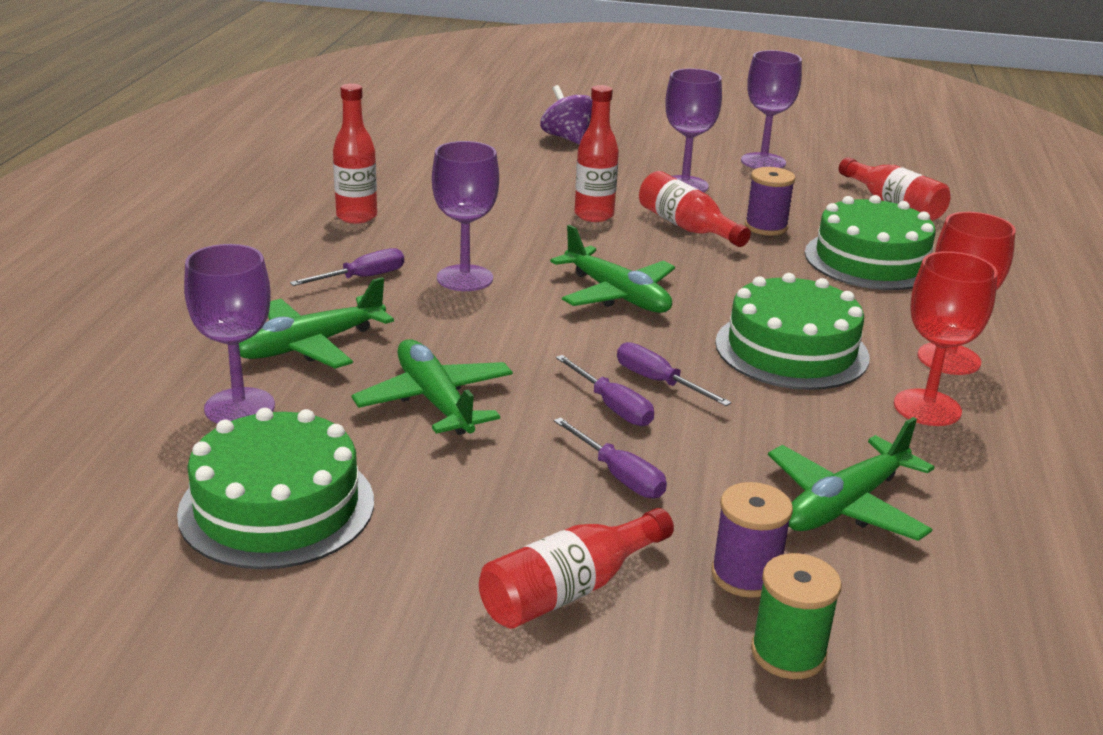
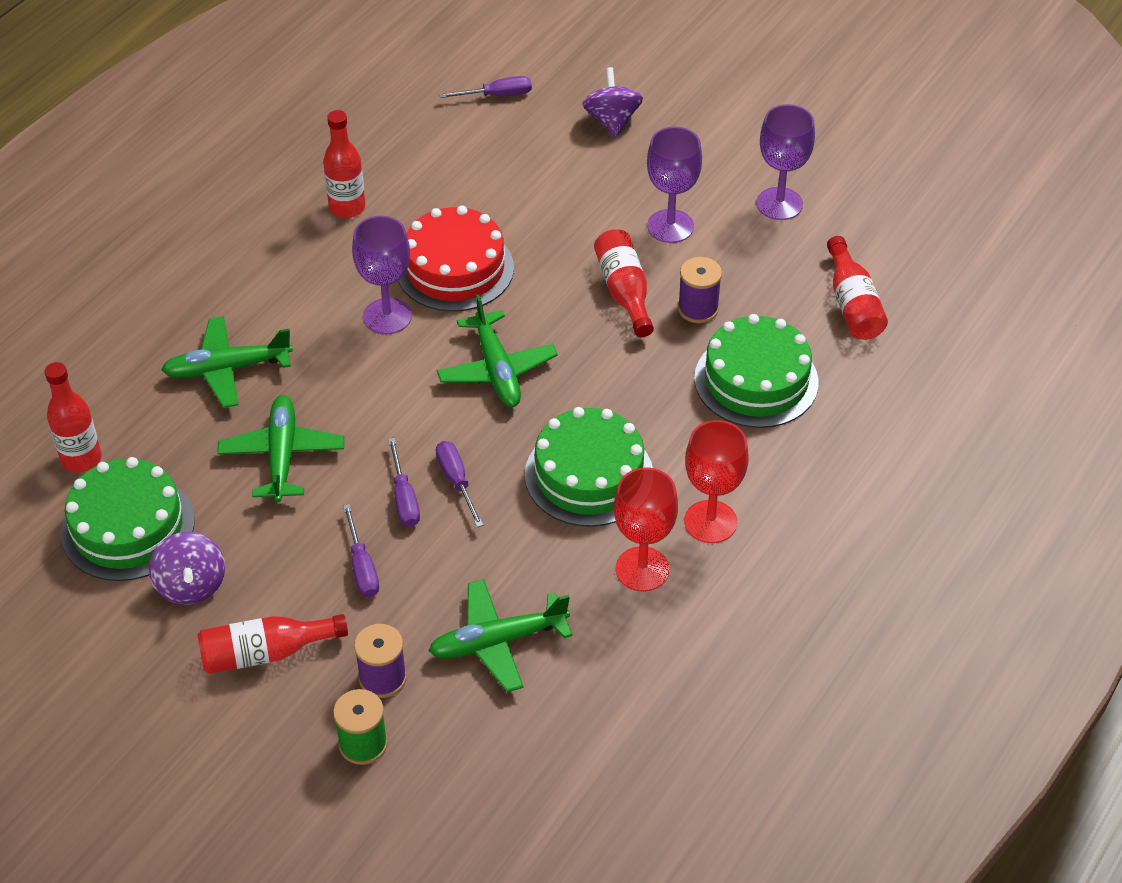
camera: 25 degrees right, 20 degrees up
(239, 407) = (148, 424): purple goblet -> none
(362, 278) = (307, 295): purple screwdriver -> purple screwdriver (497, 95)
(409, 544) = (191, 585): none -> purple spinning top
(506, 237) = (455, 268): none -> red cake
(594, 215) = (552, 254): red bottle -> red bottle (81, 459)

